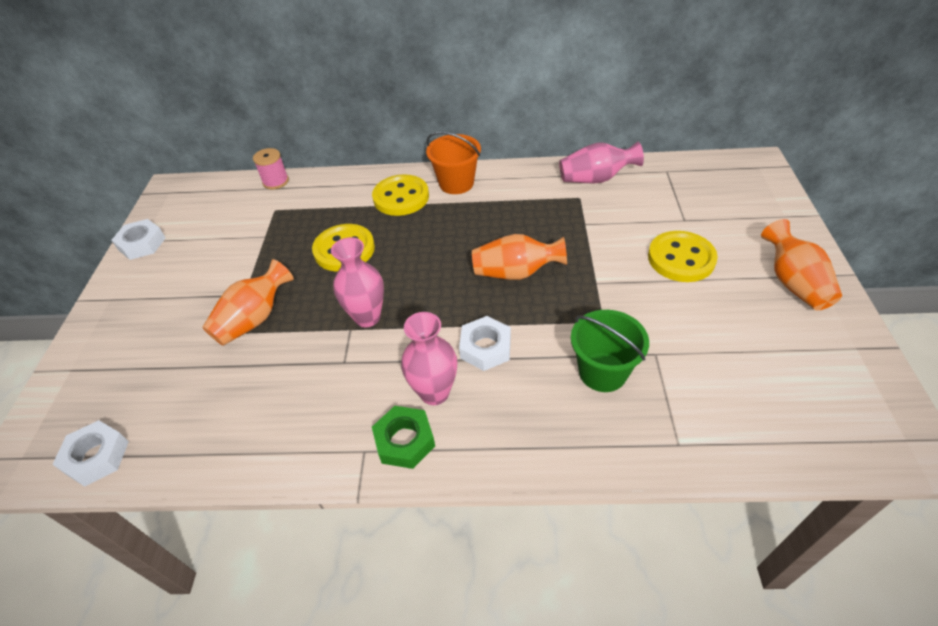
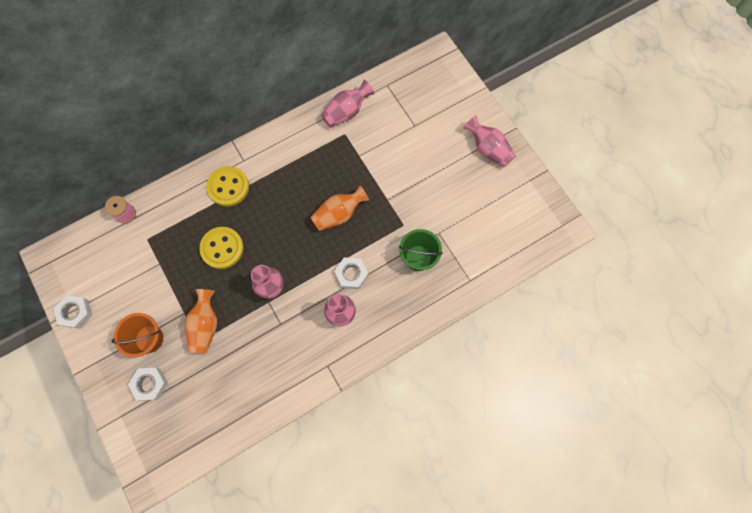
camera: 35 degrees left, 25 degrees up
(96, 456) = (189, 448): white nut -> white nut (150, 384)
(404, 441) = (343, 349): green nut -> none
(456, 183) = (258, 157): orange bucket -> orange bucket (149, 339)
(681, 258) = (425, 158): yellow button -> none
(793, 282) = (488, 149): orange vase -> pink vase

